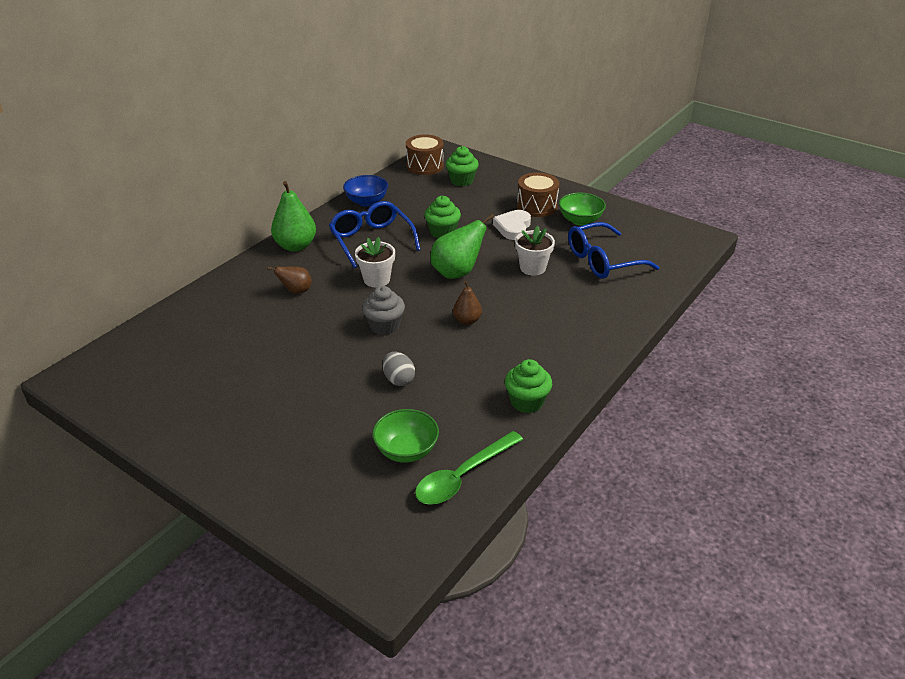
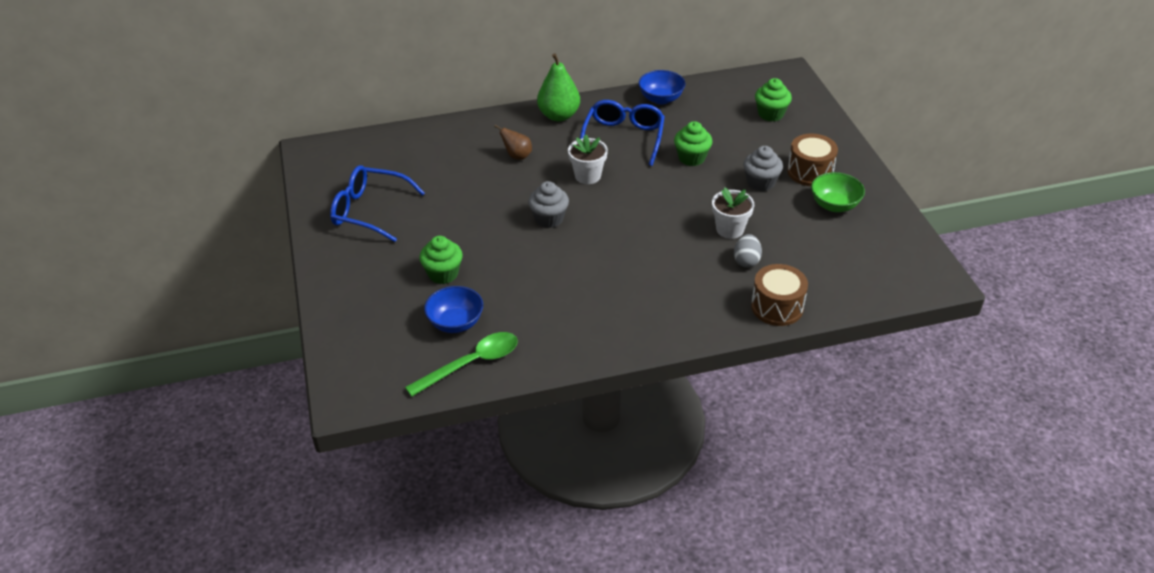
camera: 40 degrees right, 5 degrees up
(399, 379) = (510, 267): grey egg -> grey egg (746, 261)
(406, 450) = (455, 323): green bowl -> blue bowl
(425, 166) = (754, 84): brown drum -> brown drum (777, 307)
(457, 273) = (659, 202): green pear -> none
(463, 476) = (471, 364): green spoon -> green spoon turned 150 degrees clockwise
(467, 320) = (617, 247): brown pear -> none
(513, 227) = (760, 183): white heart -> grey cupcake
(526, 402) = (582, 338): green cupcake -> green cupcake (443, 274)
(602, 261) = (803, 254): blue glasses -> blue glasses (369, 211)

